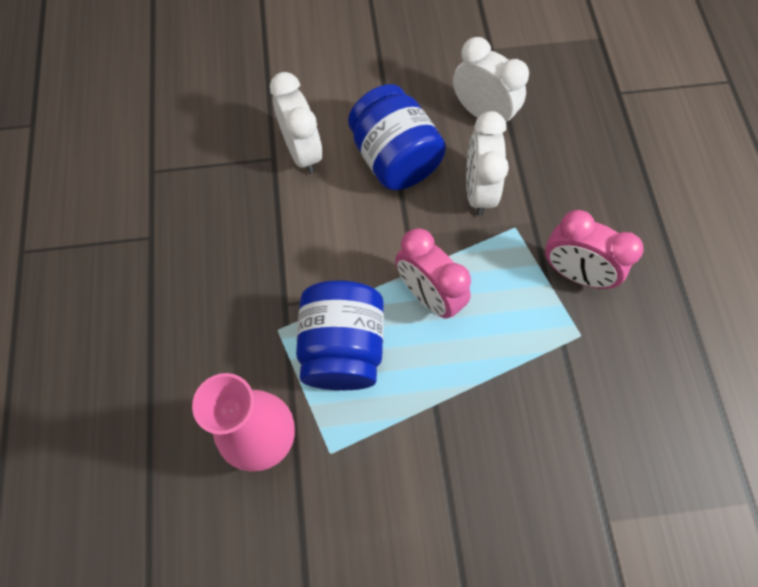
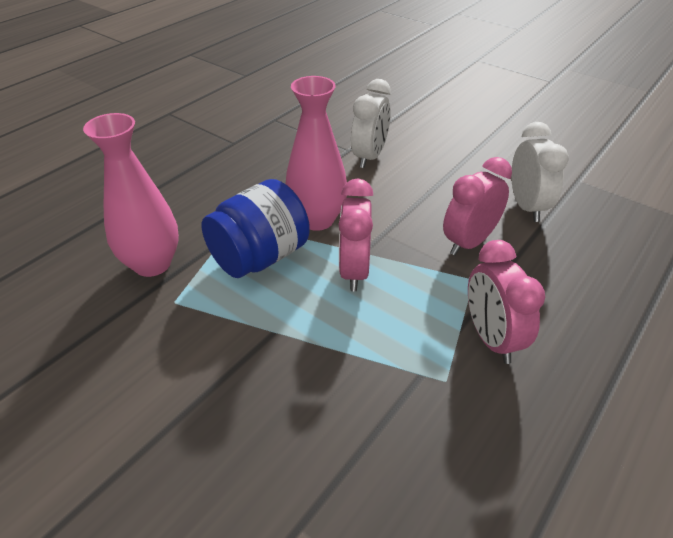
camera: 45 degrees right, 25 degrees down
(341, 267) = (317, 220): none -> pink vase
(394, 159) = (426, 192): blue jar -> none
(478, 190) = (469, 242): white clock -> pink clock

